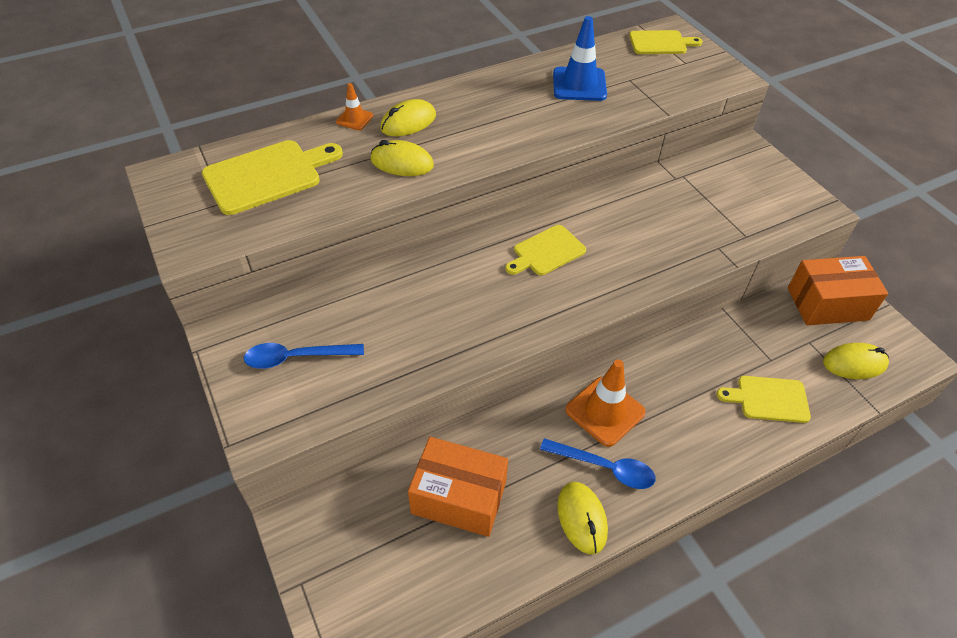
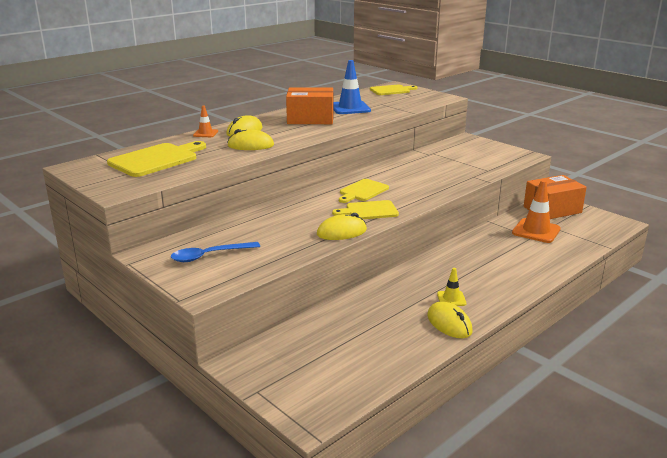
camera: 15 degrees left, 25 degrees down
(459, 497) = (356, 329): orange box -> orange box (310, 119)
(604, 467) = (451, 299): blue spoon -> yellow traffic cone
(605, 411) = (436, 274): orange traffic cone -> orange traffic cone (536, 231)
(768, 399) = (540, 253): yellow cutting board -> yellow cutting board (369, 211)
(854, 363) = (584, 231): yellow mouse -> yellow mouse (341, 232)

